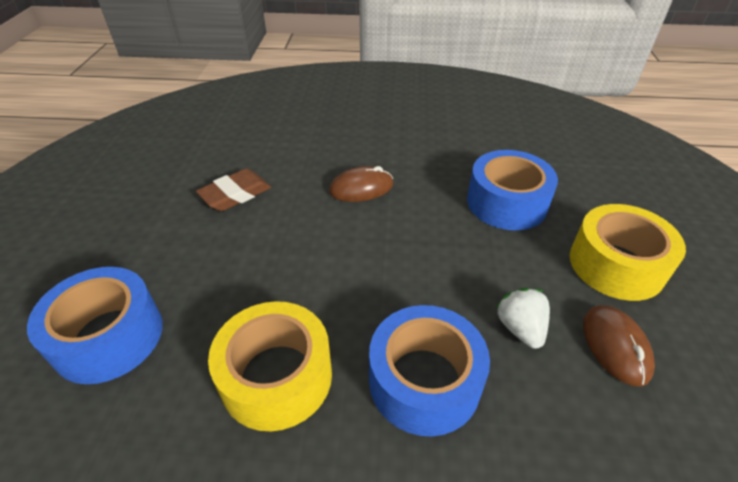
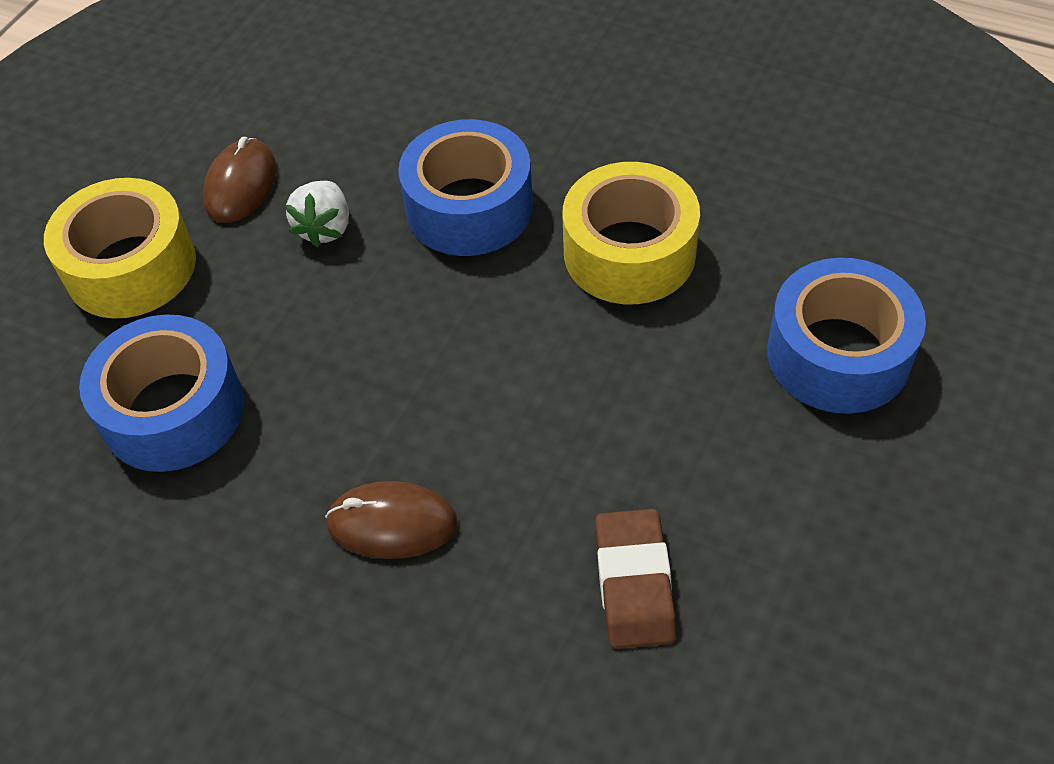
camera: 155 degrees left, 10 degrees up
(235, 194) = (634, 583): brown eraser -> brown eraser turned 75 degrees counterclockwise

